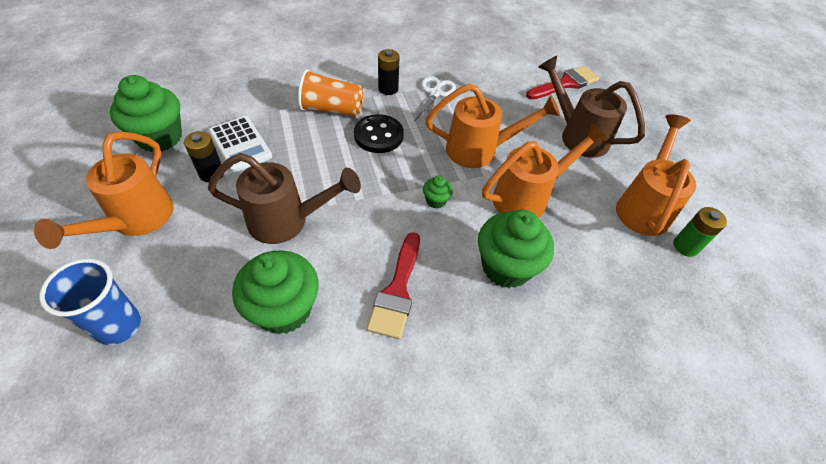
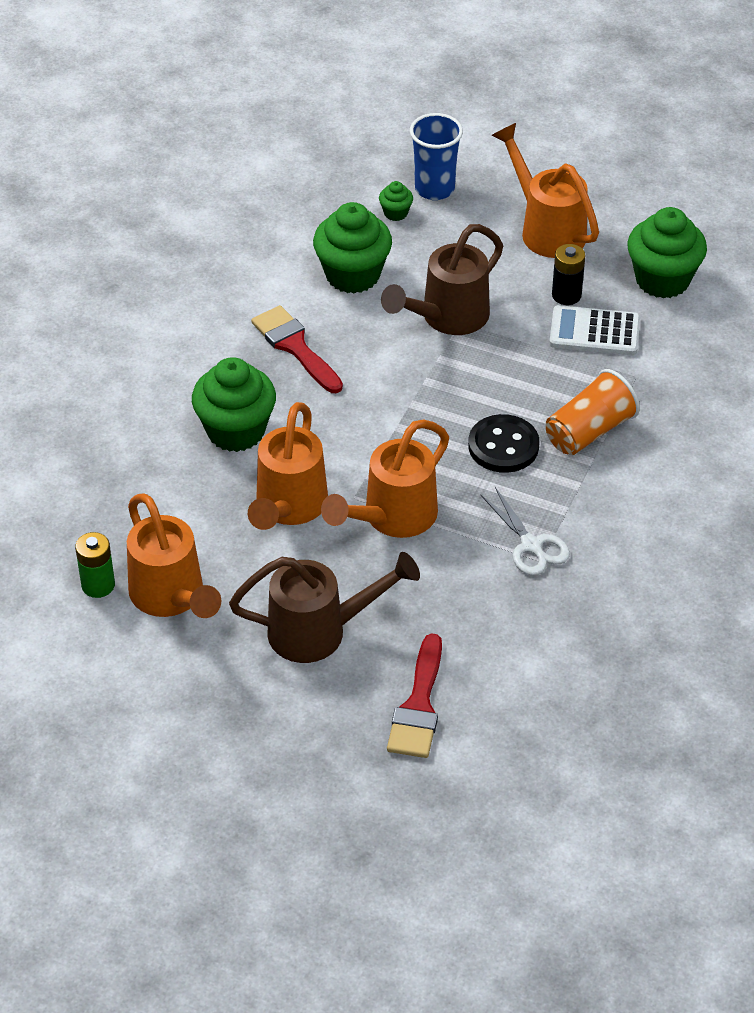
camera: 135 degrees right, 5 degrees down
(388, 89) = (583, 504): black battery -> none
(436, 201) = (362, 433): green cupcake -> green cupcake (395, 213)

